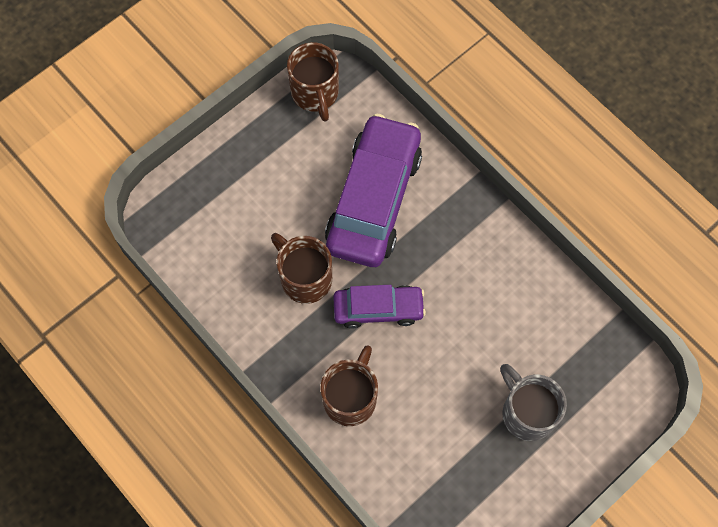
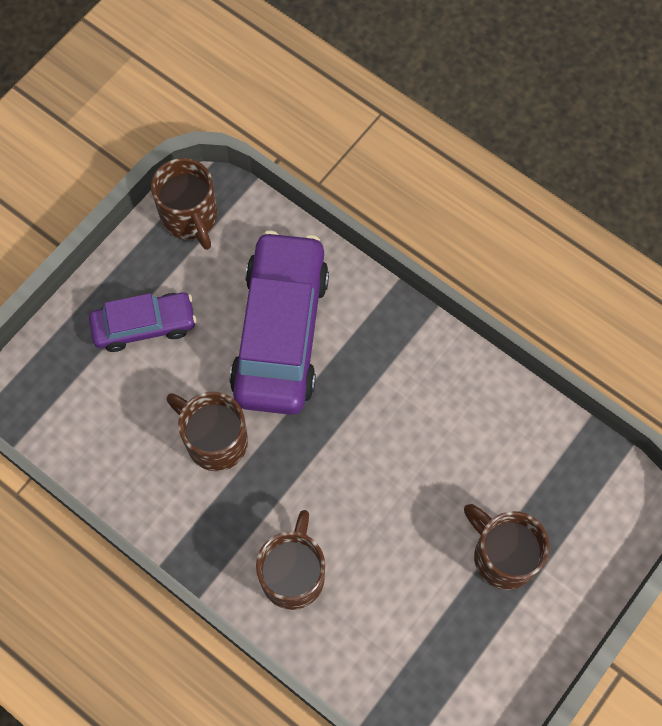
camera: 10 degrees left, 0 degrees up
(378, 309) = (308, 463): purple car -> purple car (144, 326)
(527, 412) = (502, 556): grey mug -> brown mug

